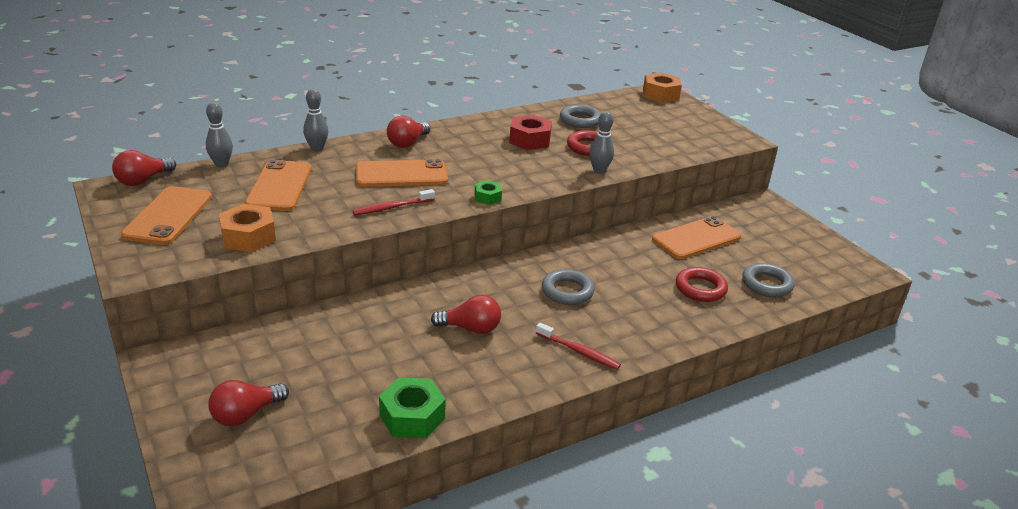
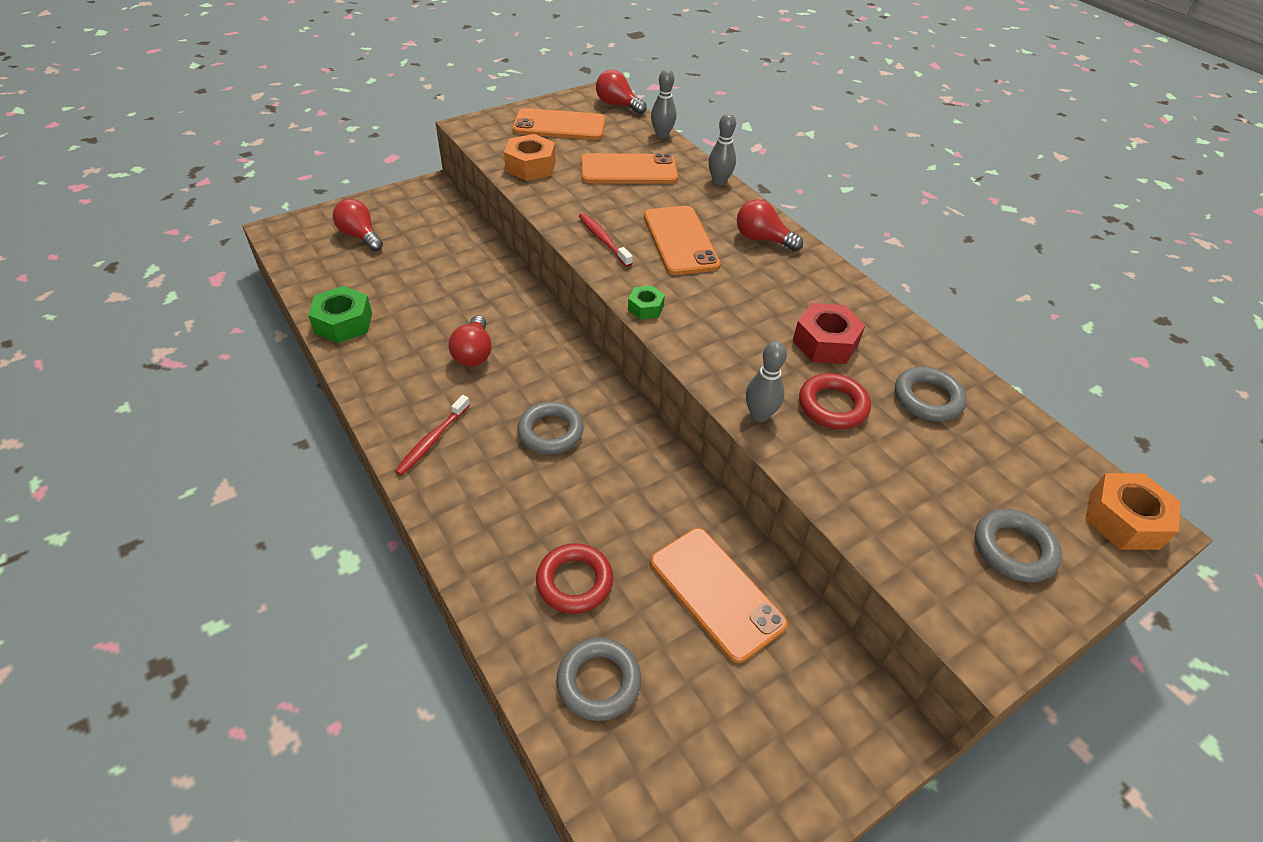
camera: 85 degrees right, 15 degrees up
(685, 122) = (1013, 549): none -> grey ring

